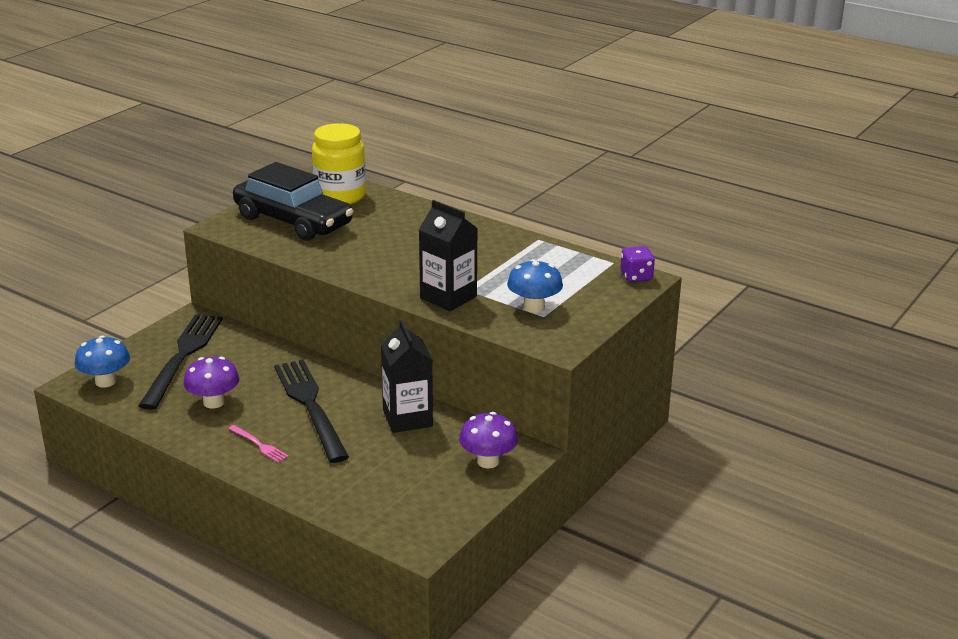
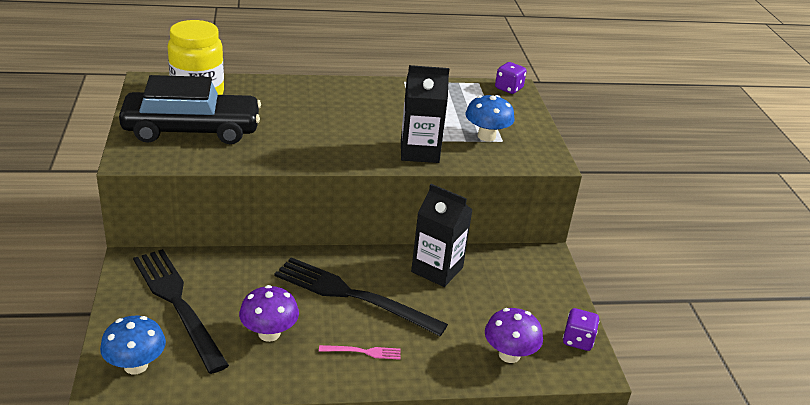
camera: 45 degrees left, 5 degrees up
(443, 522) = (577, 340): none -> purple dice
(488, 461) = (535, 276): purple mushroom -> purple mushroom (509, 355)

